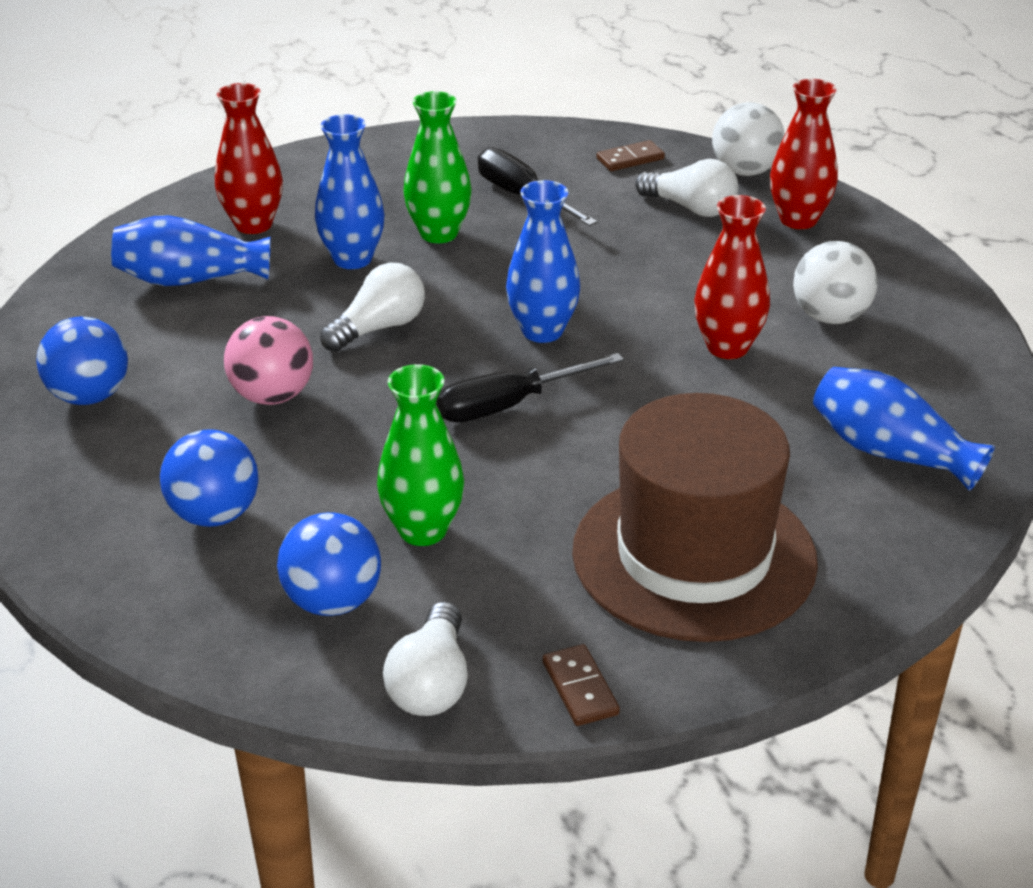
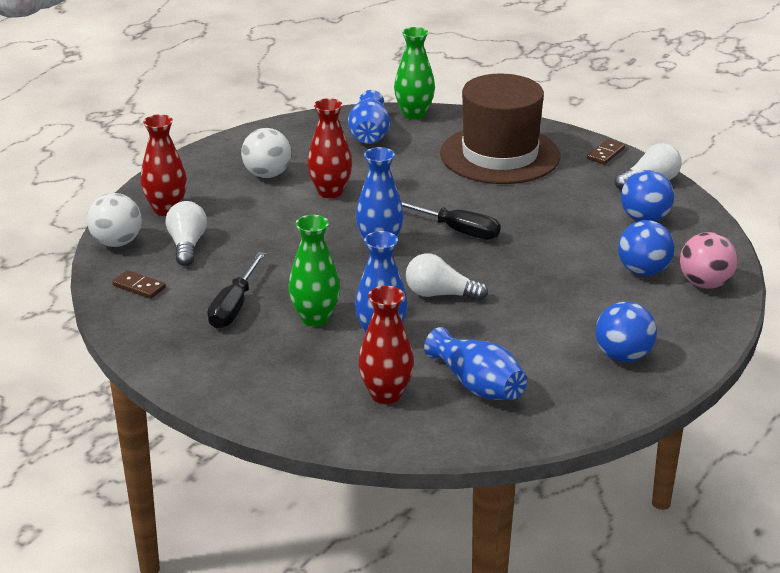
camera: 125 degrees left, 5 degrees down
(272, 395) = (541, 299): pink ball -> pink ball (705, 284)
(423, 530) = (574, 217): green vase -> green vase (414, 114)

